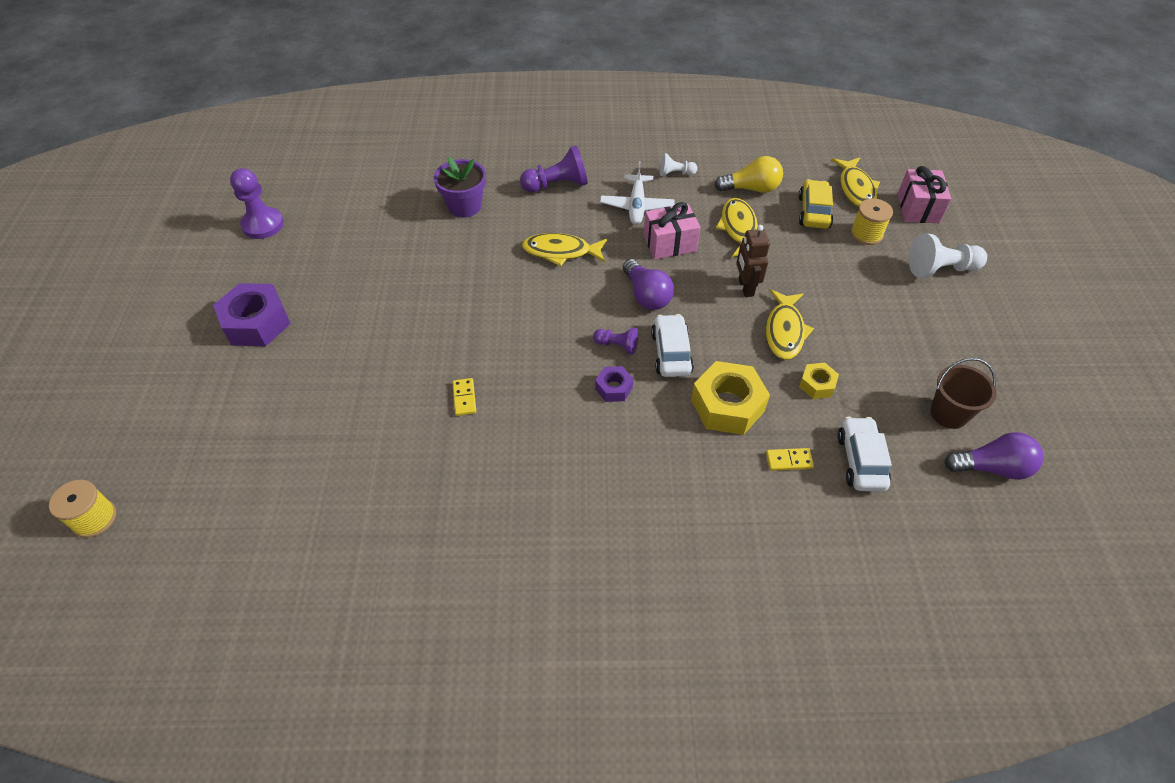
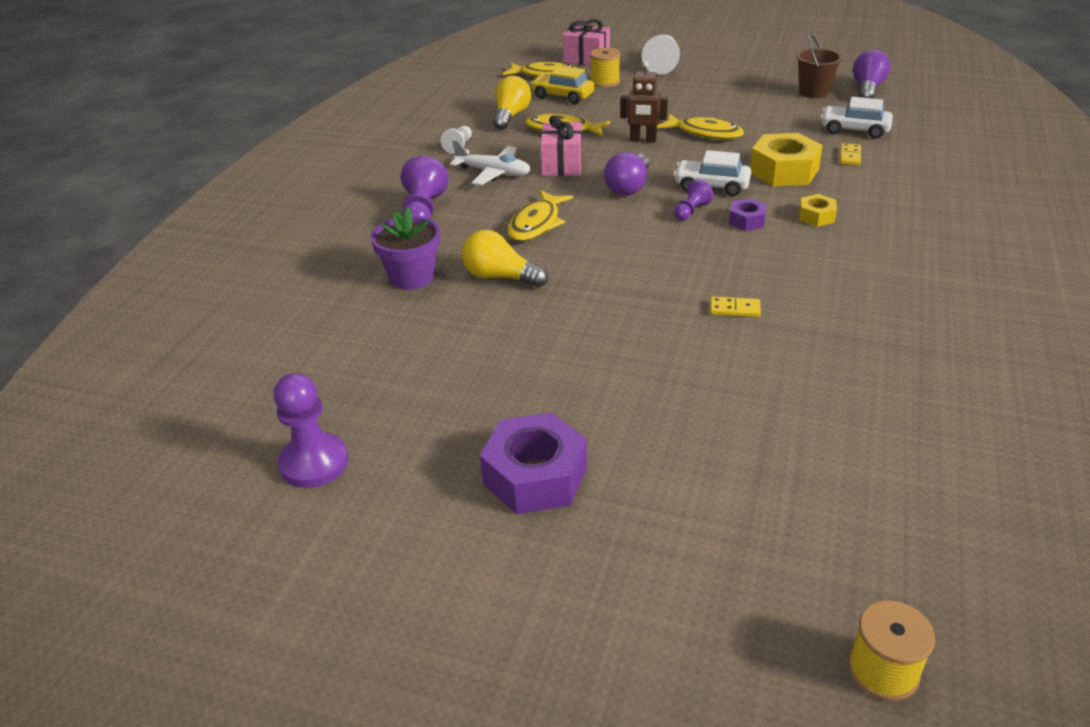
camera: 70 degrees left, 15 degrees down
(476, 251) = (500, 277): none -> yellow light bulb
(646, 295) = (629, 187): purple light bulb -> purple light bulb turned 120 degrees clockwise
(817, 384) = (771, 131): yellow nut -> yellow nut (816, 216)

